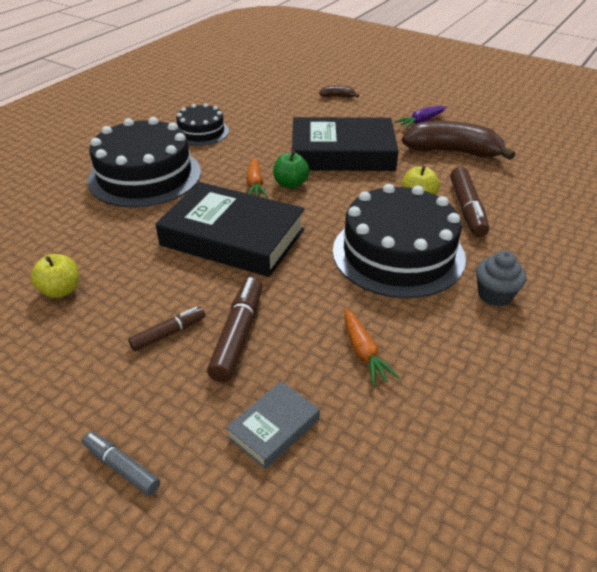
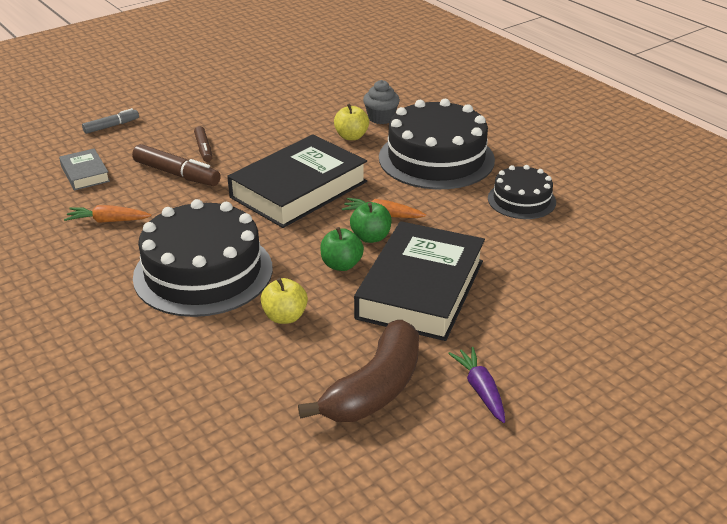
camera: 110 degrees right, 5 degrees down
(61, 290) = (286, 115): yellow apple -> yellow apple (351, 136)
(337, 189) = (341, 265): none -> green apple
(338, 96) = (600, 330): brown banana -> none
(467, 209) = (238, 347): brown marker -> none
(494, 295) = (99, 309): grey cupcake -> grey cupcake (381, 118)

